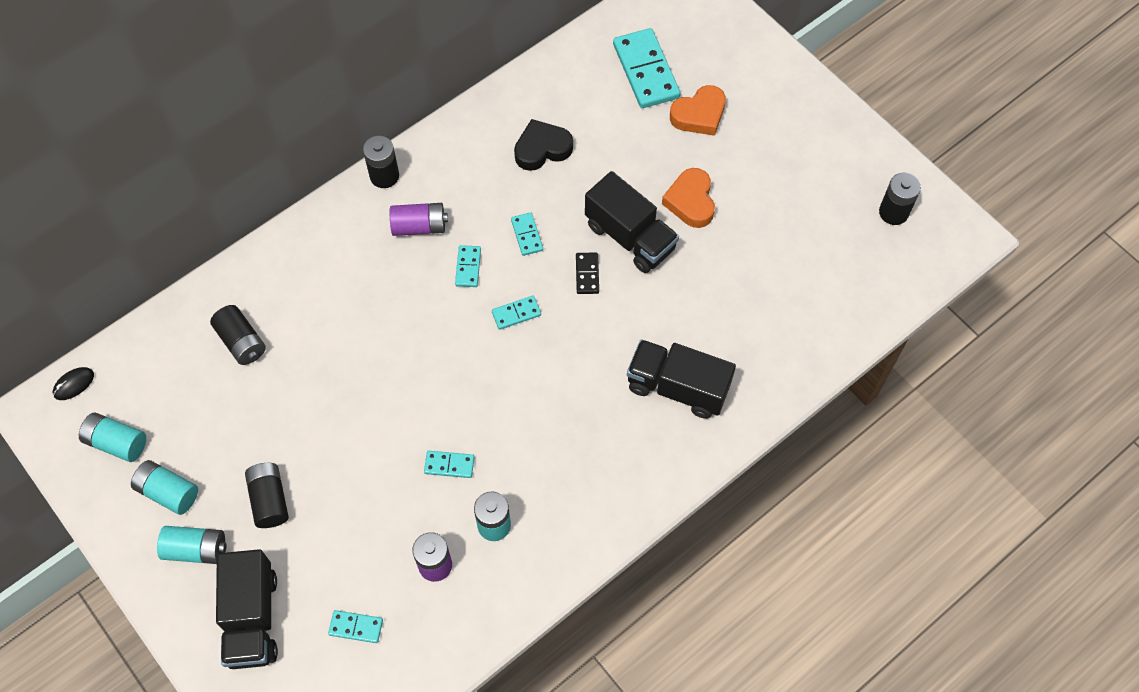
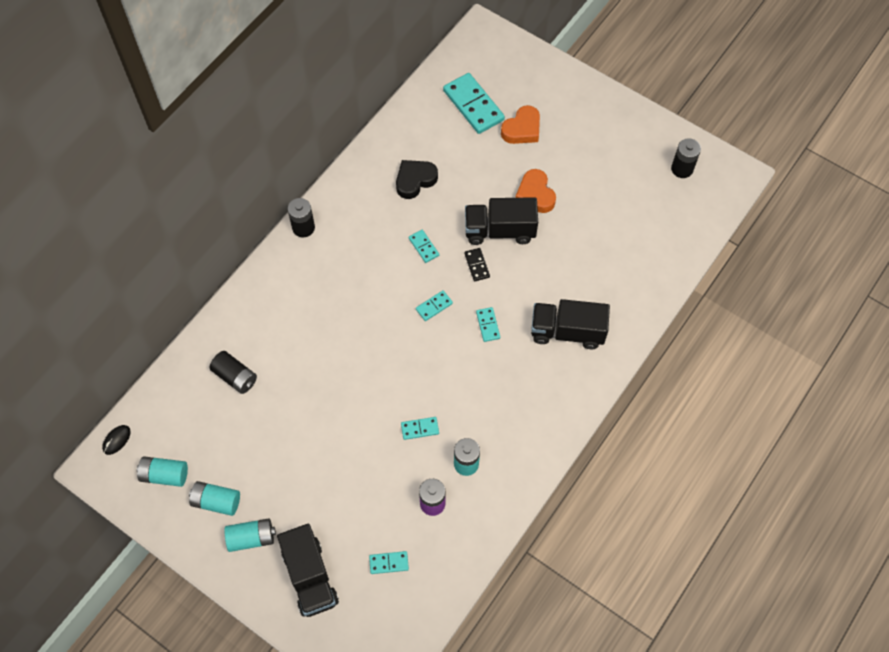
camera: 15 degrees left, 0 degrees up
(269, 500) = (295, 488): black battery -> none
(419, 226) = (342, 259): purple battery -> none
(468, 267) = (387, 281): turquoise domino -> turquoise domino (488, 325)
(630, 237) = (499, 231): black truck -> black truck turned 150 degrees clockwise

